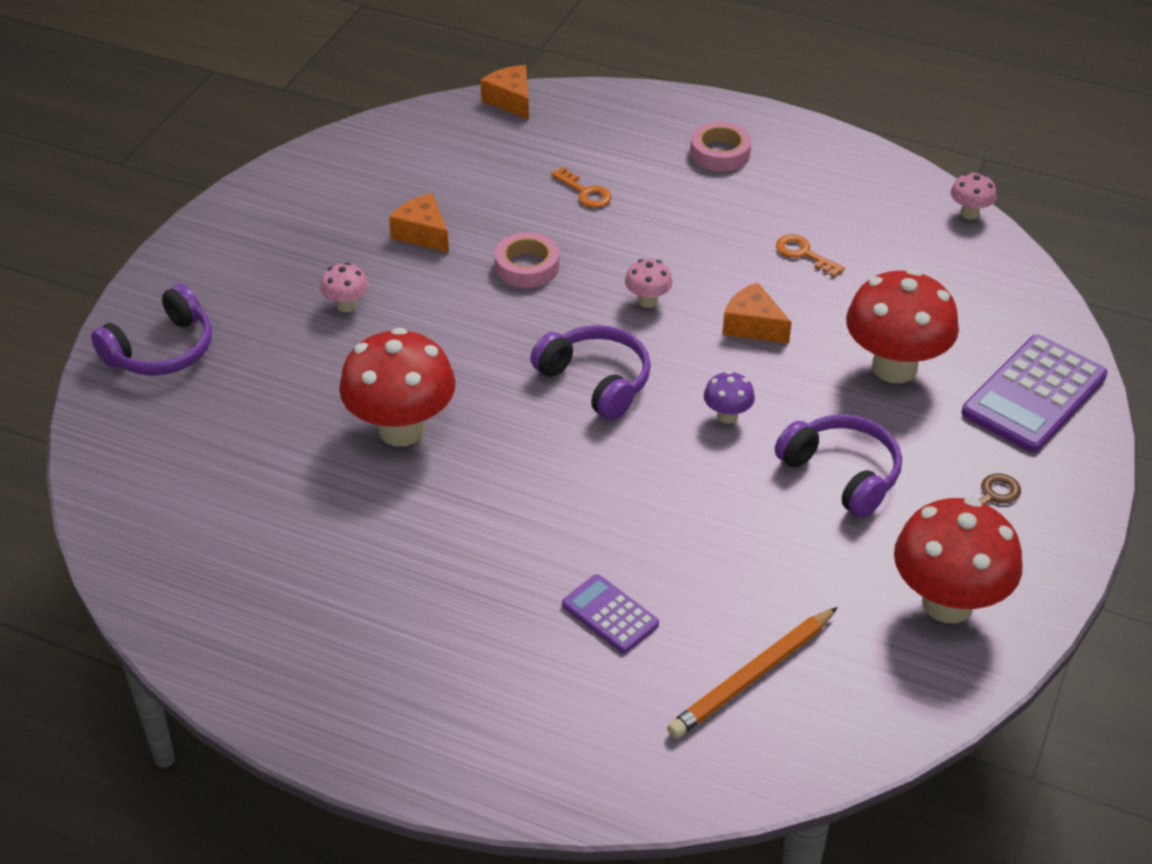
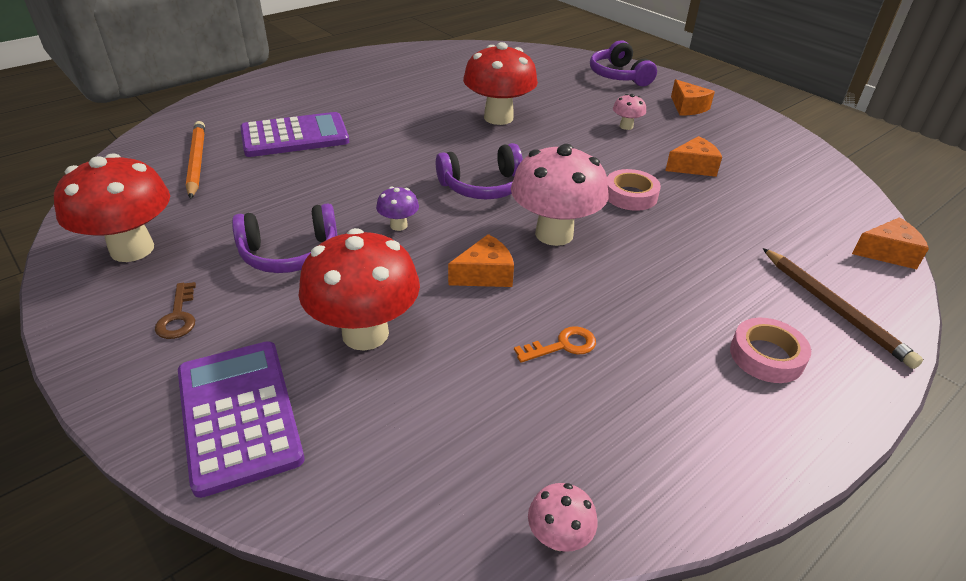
camera: 115 degrees right, 5 degrees down
(244, 263) = (688, 107): none -> orange cheese
(585, 192) = (721, 249): orange key -> none
(610, 614) = (295, 136): purple calculator -> purple calculator, size x1.83
(626, 125) = (834, 309): none -> brown pencil
(648, 301) = (554, 234): pink mushroom -> pink mushroom, size x2.22

